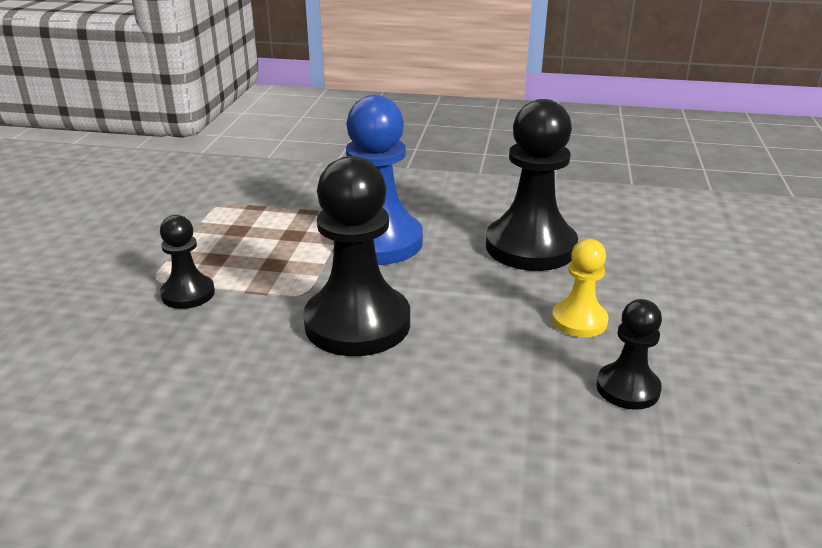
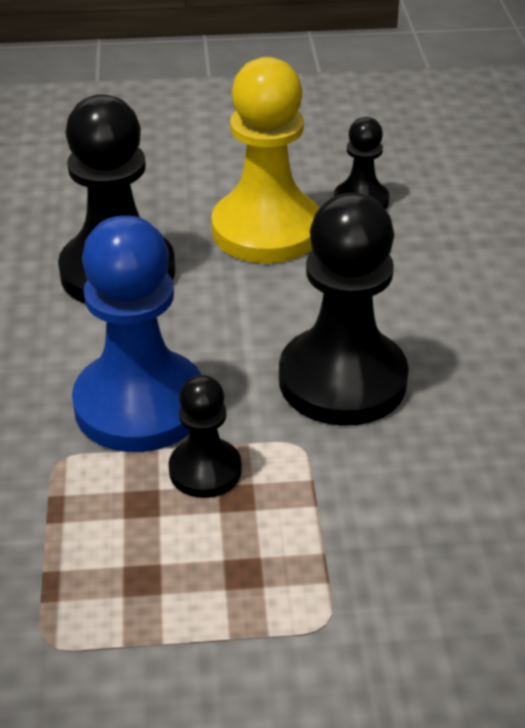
camera: 105 degrees left, 10 degrees up
(188, 294) = (349, 564): black pawn -> black pawn (205, 470)
(579, 321) = (266, 230): yellow pawn -> yellow pawn, size x1.92

